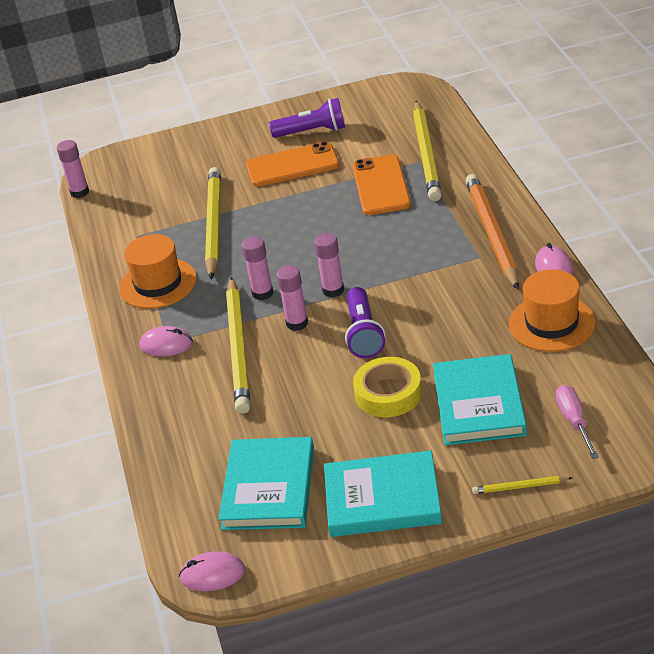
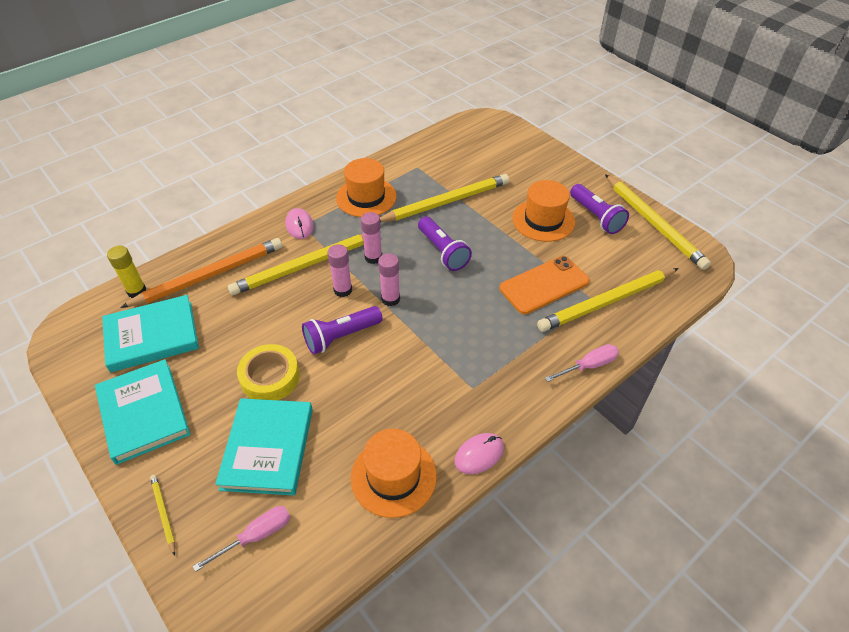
camera: 60 degrees right, 10 degrees up
(79, 192) = (454, 123): pink glue stick -> none
(181, 500) = (136, 291): none -> yellow glue stick
(212, 574) = (62, 334): pink mouse -> none
(289, 242) = (443, 251): none -> purple flashlight
(292, 165) = (543, 220): orange phone -> orange hat
(346, 101) = (653, 223): none -> yellow pencil
(478, 404) = (267, 448): turquoise book -> turquoise book turned 60 degrees counterclockwise
(492, 234) = (510, 388): orange pencil -> orange pencil (209, 276)
(493, 183) = (589, 366): none -> pink screwdriver

